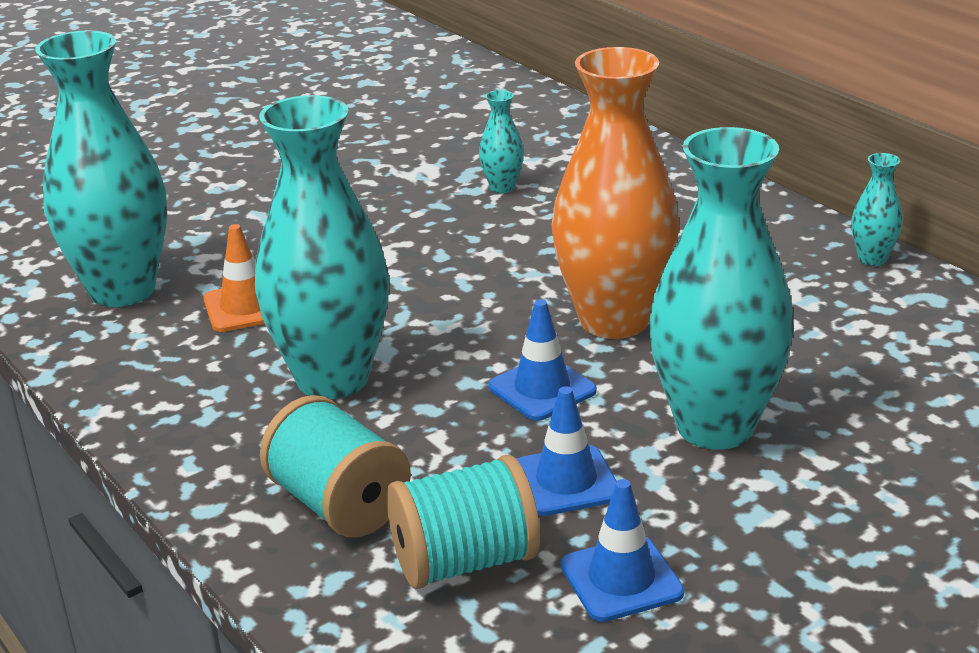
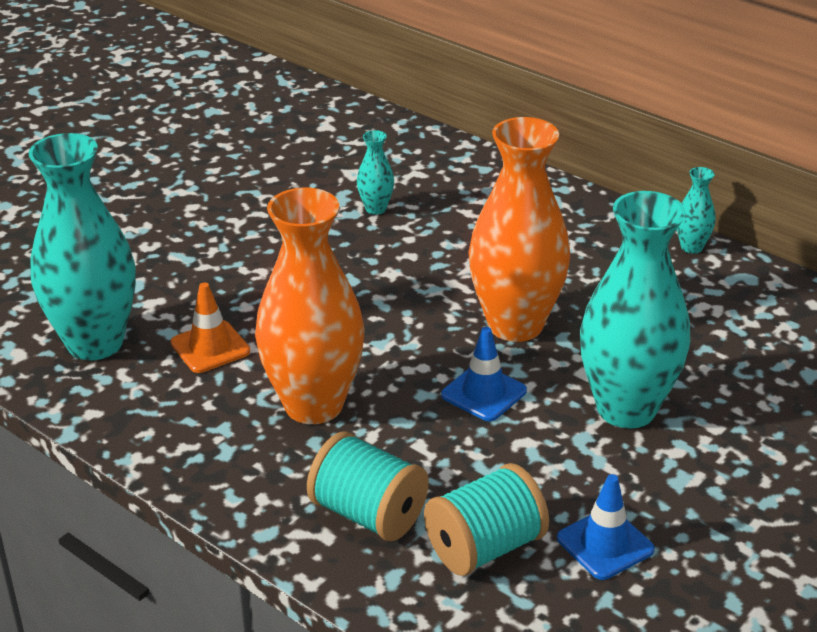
camera: 15 degrees left, 5 degrees up
(332, 379) = (313, 405): turquoise vase -> orange vase
(566, 481) = (533, 470): blue traffic cone -> none

